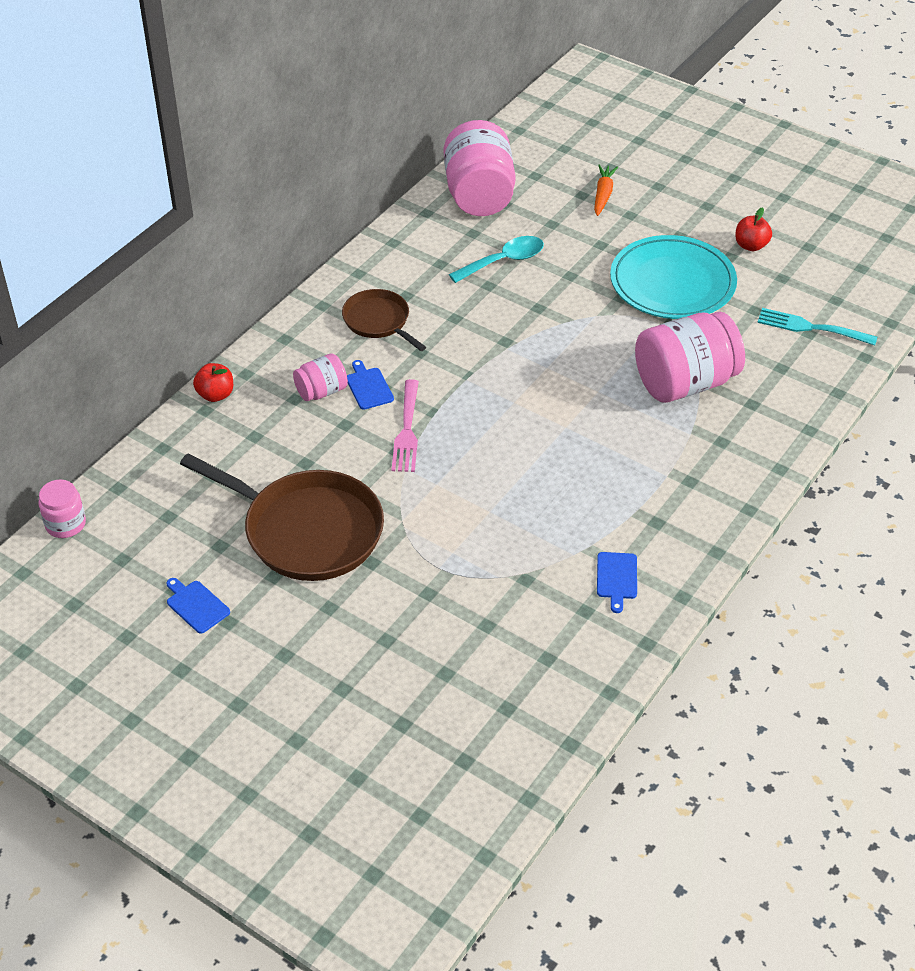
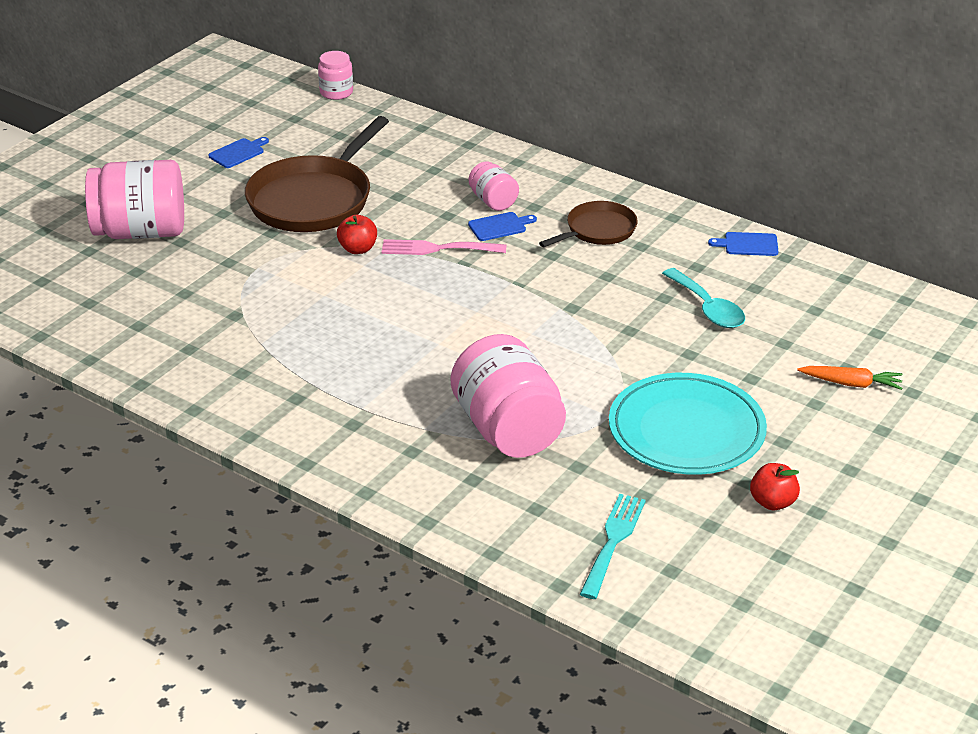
camera: 90 degrees right, 10 degrees down
(215, 395) = (488, 148): red apple -> red apple (358, 249)
(479, 195) = (826, 292): pink jar -> pink jar (141, 231)
(617, 578) = (225, 369): blue cutting board -> blue cutting board (748, 244)

